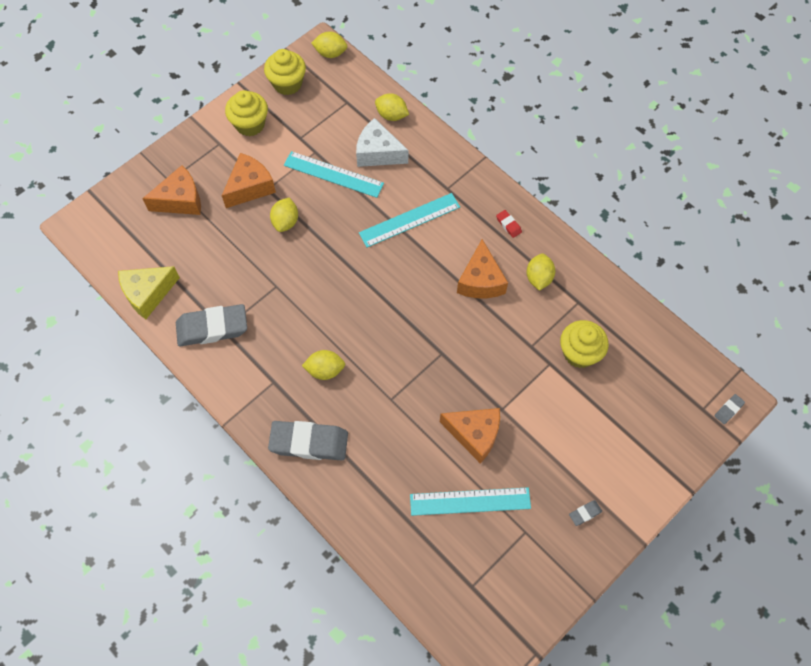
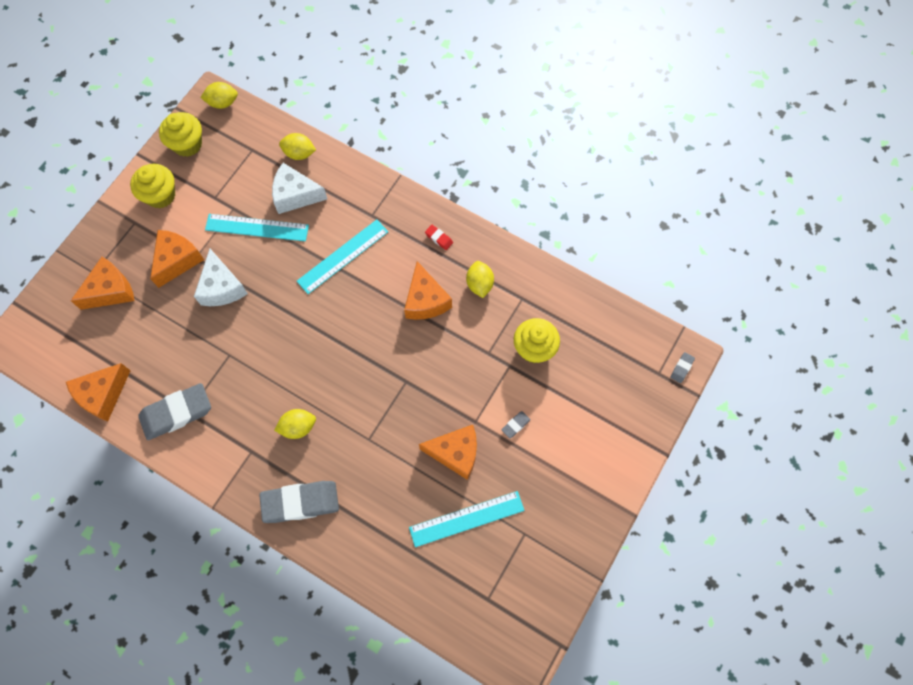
camera: 15 degrees left, 5 degrees up
(148, 294) = (103, 395): yellow cheese -> orange cheese
(285, 222) = (222, 287): yellow lemon -> white cheese
(585, 513) = (574, 501): grey eraser -> grey eraser (515, 425)

